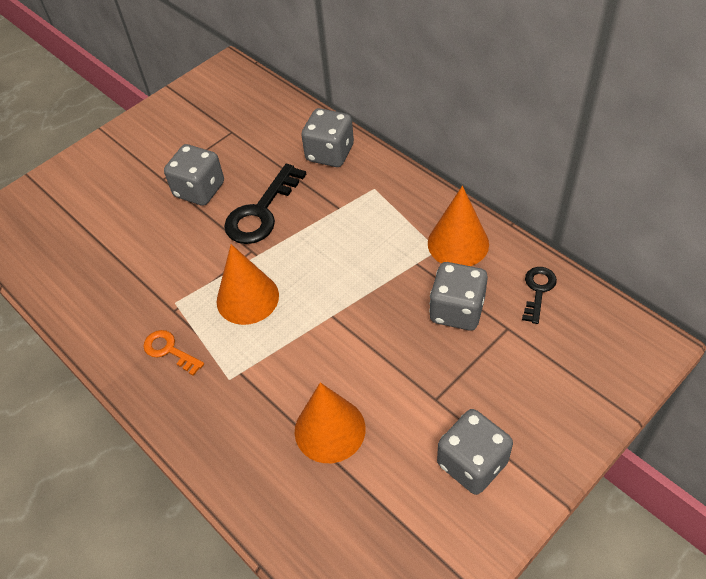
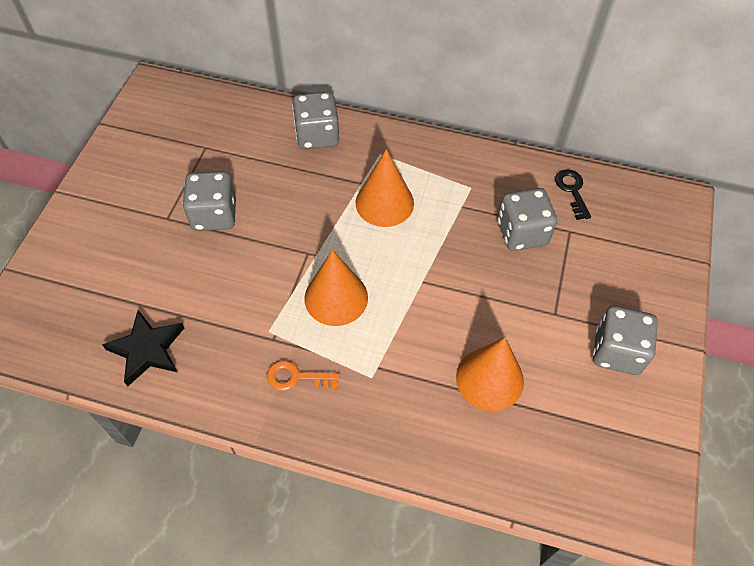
camera: 35 degrees left, 5 degrees up
(76, 277) = (147, 350): none -> black star
(261, 212) = (291, 213): black key -> none
(458, 243) = (484, 176): orange cone -> orange cone (384, 203)

